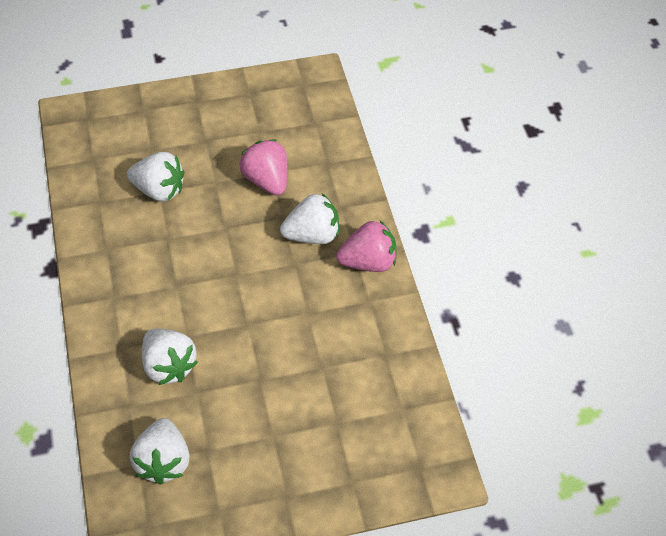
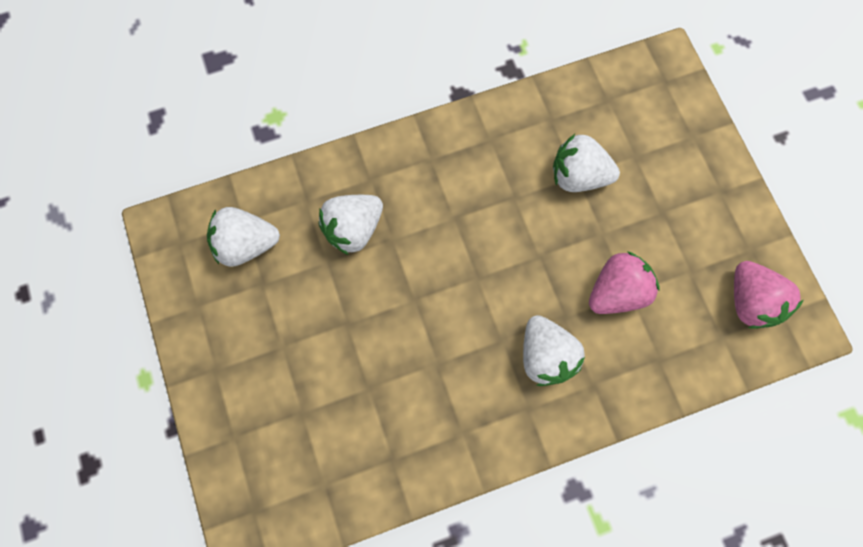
camera: 85 degrees right, 20 degrees up
(159, 190) = (578, 176): white strawberry -> white strawberry turned 90 degrees clockwise
(368, 262) = (517, 427): pink strawberry -> pink strawberry (749, 301)

